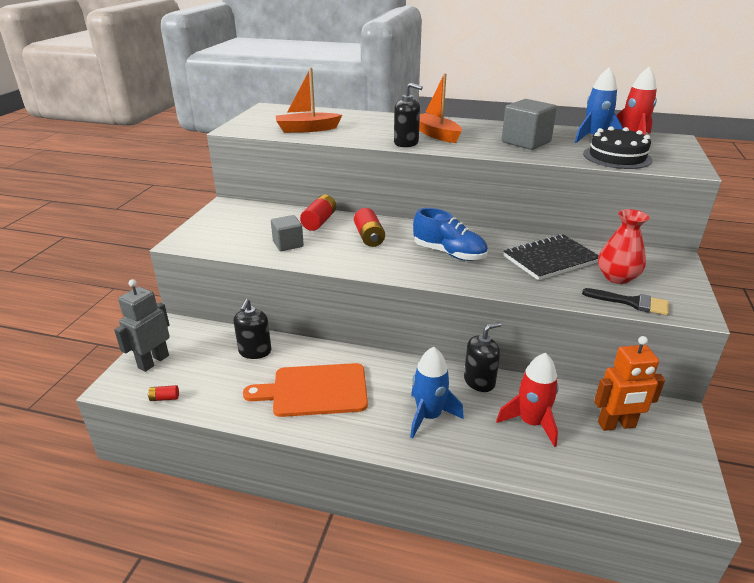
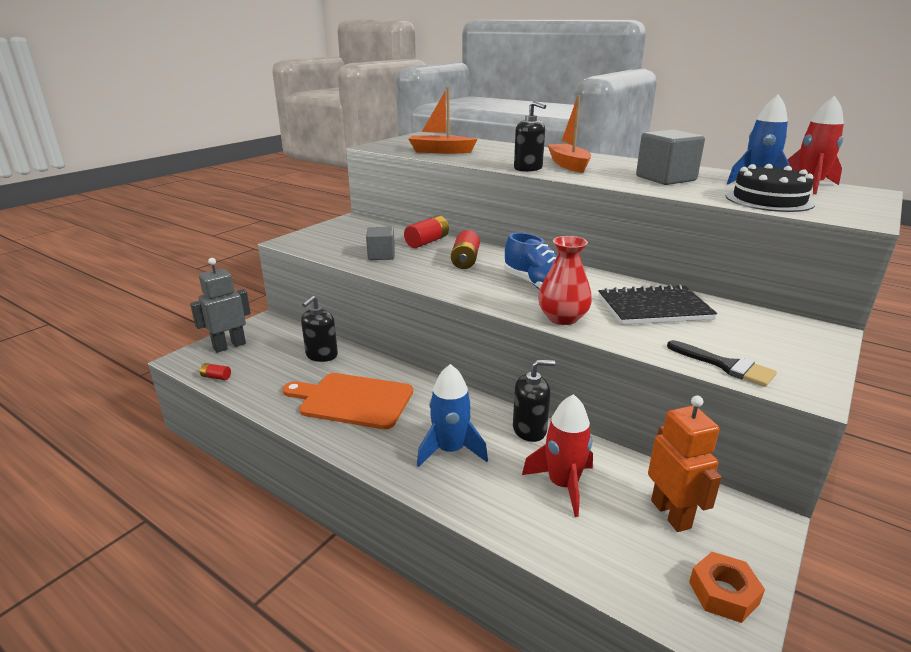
camera: 20 degrees right, 5 degrees down
(616, 425) = (671, 514): orange robot -> orange robot turned 120 degrees counterclockwise
(617, 277) = (726, 338): red vase -> red vase (562, 318)
(679, 475) = (723, 593): none -> orange nut

